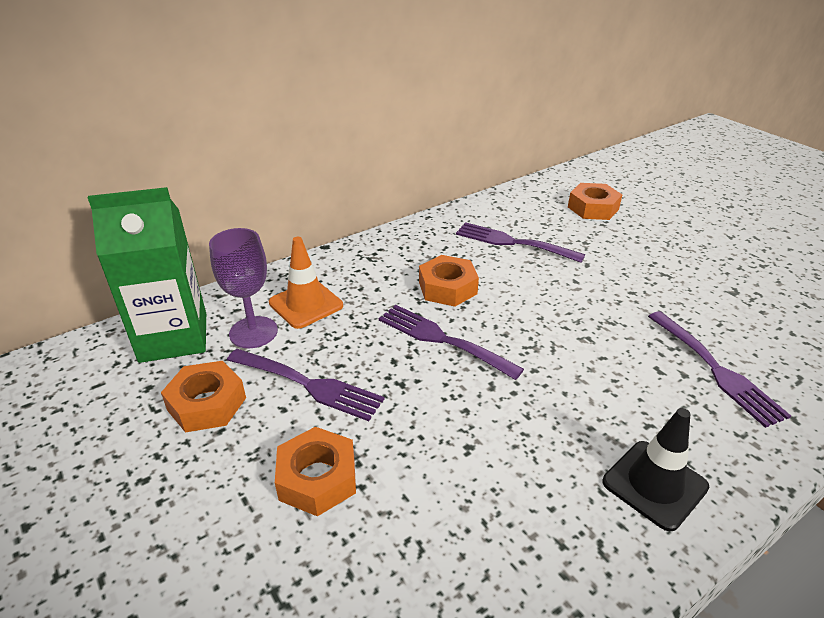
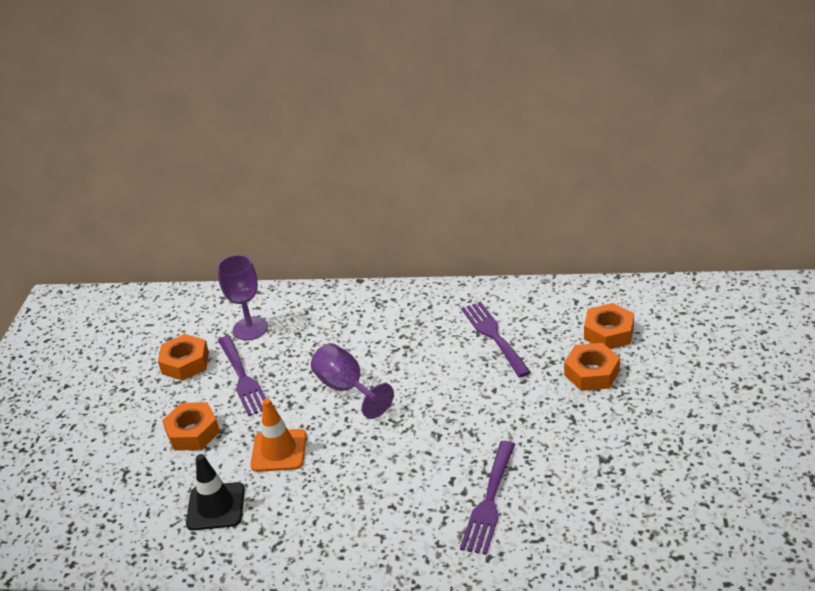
camera: 45 degrees right, 0 degrees up
(173, 337) = (208, 311): green carton -> none
(306, 304) = (298, 322): orange traffic cone -> orange traffic cone (279, 451)
(443, 340) = (347, 388): purple fork -> purple goblet
(447, 288) = (397, 352): orange nut -> orange nut (591, 373)
(654, 484) = (346, 535): black traffic cone -> black traffic cone (216, 506)

